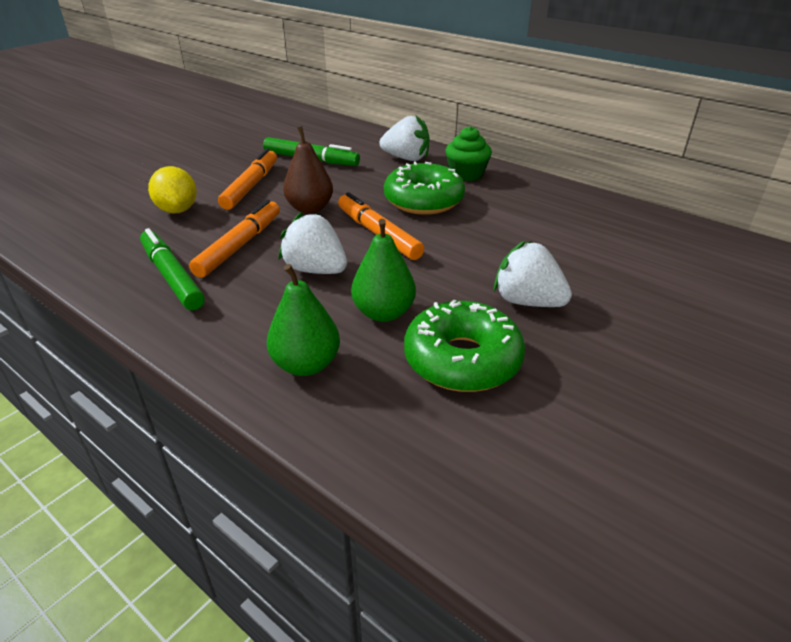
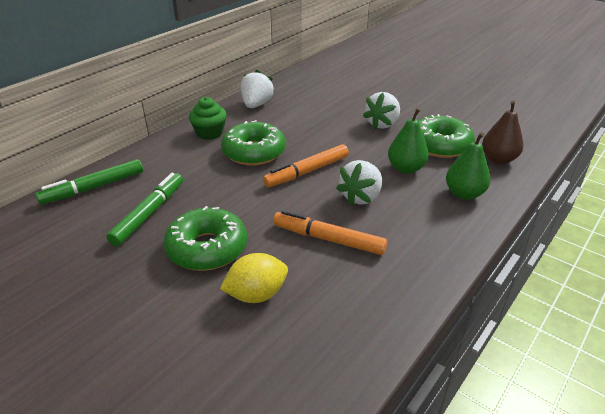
camera: 90 degrees left, 0 degrees up
(172, 277) = (383, 271): green marker -> green marker (94, 188)
(251, 186) = (207, 248): orange marker -> green donut
(310, 208) = (262, 206): brown pear -> brown pear (498, 159)
(406, 158) = (167, 159): white strawberry -> white strawberry (256, 105)

